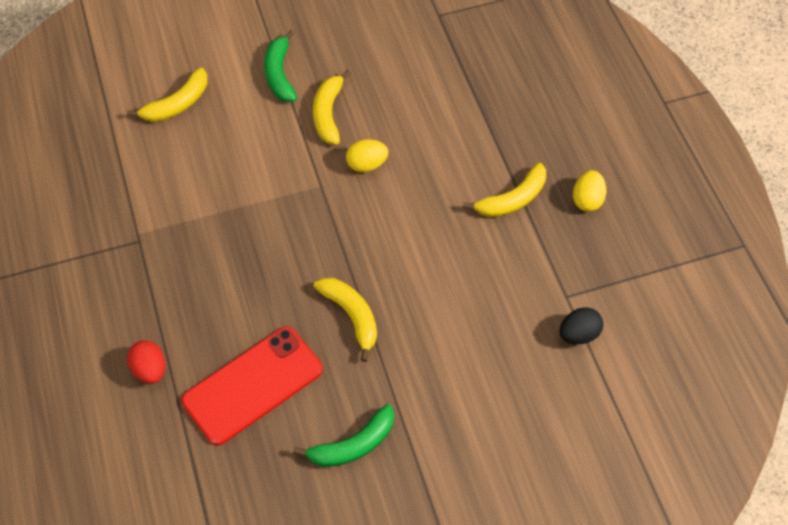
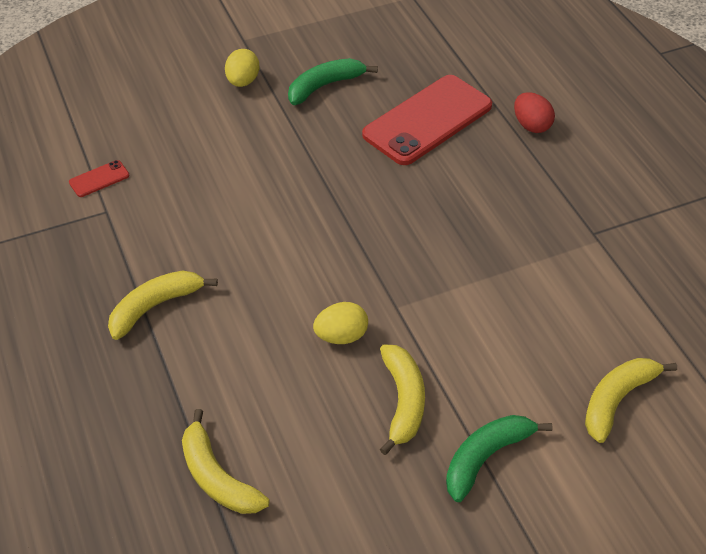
camera: 175 degrees right, 10 degrees down
(280, 74) = (486, 458): green banana -> green banana turned 120 degrees counterclockwise
(351, 316) = (339, 179): yellow banana -> yellow banana (217, 477)
(578, 334) = (99, 179): black egg -> red phone
(587, 200) = (61, 312): yellow egg -> yellow egg (243, 81)

